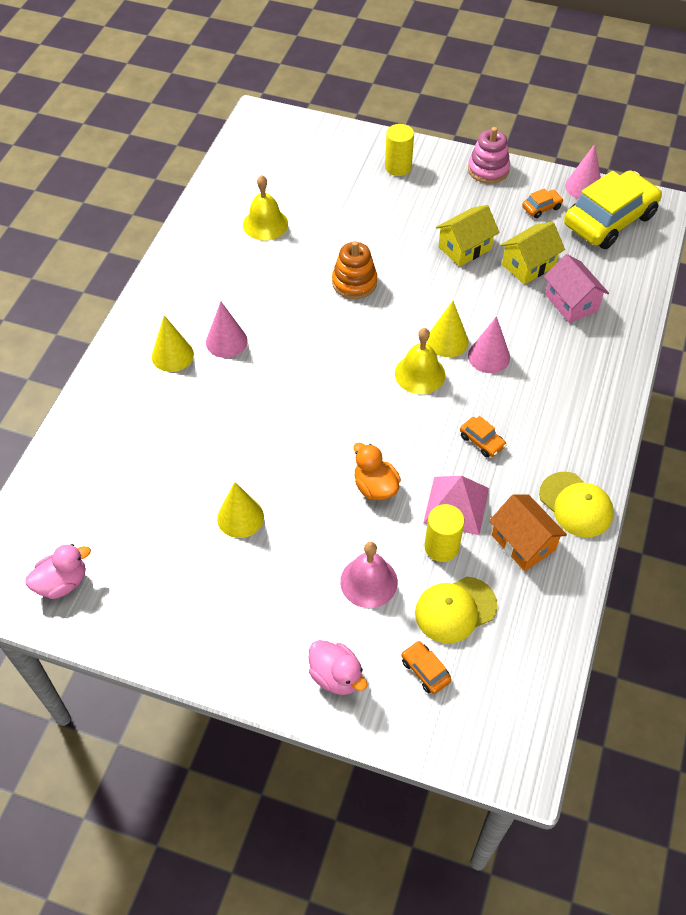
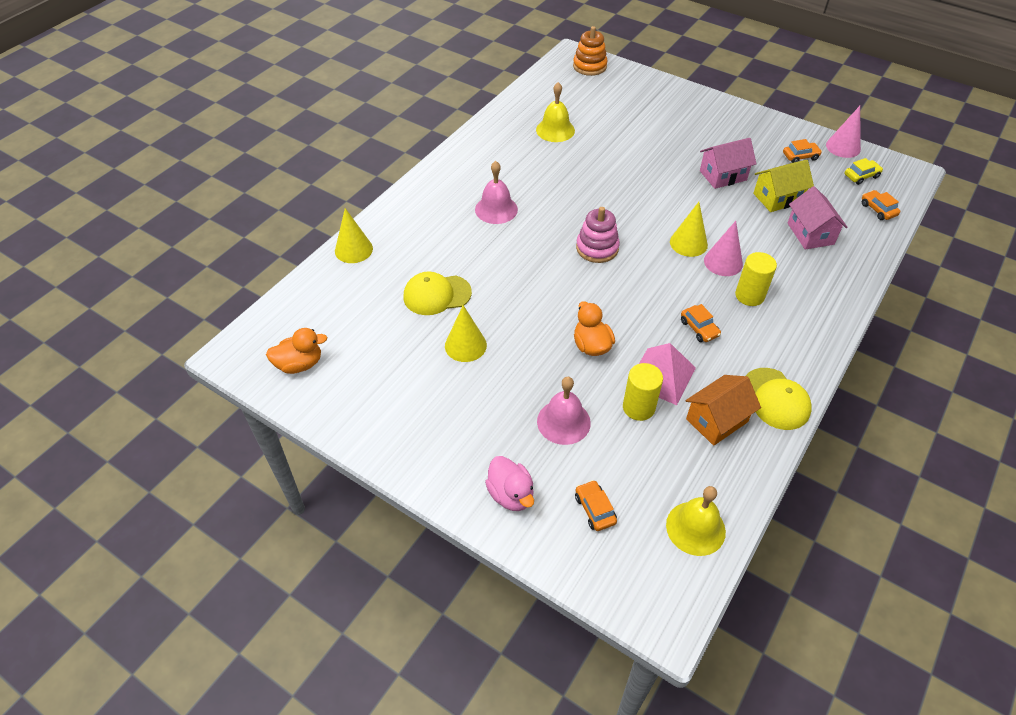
camera: 15 degrees right, 5 degrees down
(62, 582) = (299, 364): pink duck -> orange duck
(172, 355) = (448, 211): yellow cone -> yellow cone (353, 249)
(226, 341) = (496, 209): pink cone -> pink bell
(354, 282) = (618, 185): orange stacking toy -> orange stacking toy (589, 66)
(398, 167) = (680, 107): yellow cylinder -> yellow cylinder (749, 295)
(420, 374) = (656, 264): yellow bell -> yellow bell (695, 528)
(455, 610) = (637, 463): yellow cap -> yellow cap (437, 295)
(465, 248) = (723, 175): yellow house -> pink house
(488, 169) = (759, 121): pink stacking toy -> pink stacking toy (597, 248)
(523, 542) = (716, 420): orange house -> orange house turned 75 degrees clockwise
(609, 220) = (861, 176): yellow car -> yellow car, size x0.40
(634, 259) = (878, 209): none -> orange car

